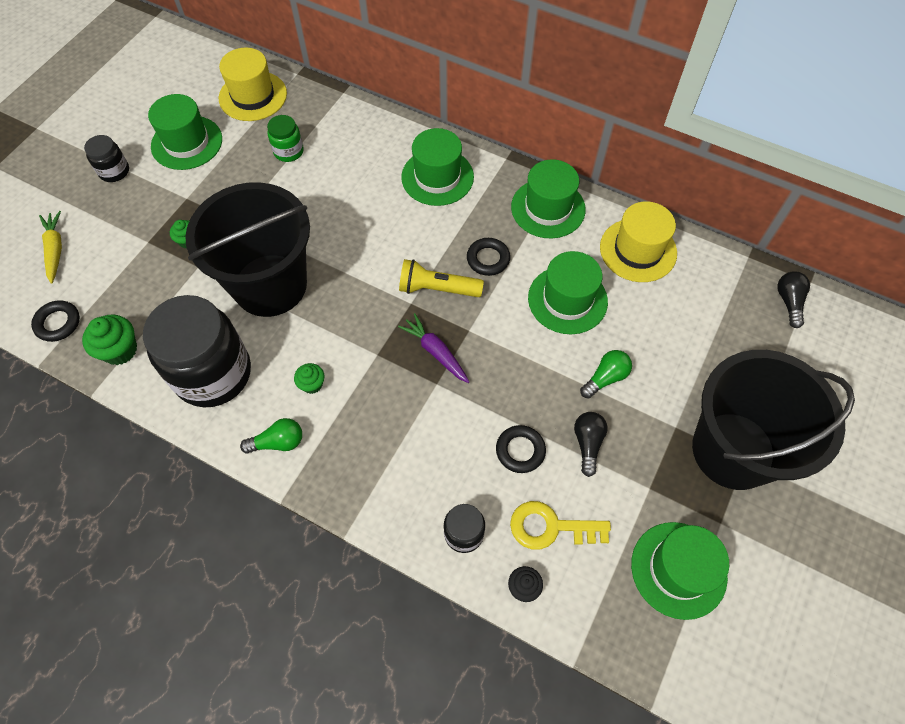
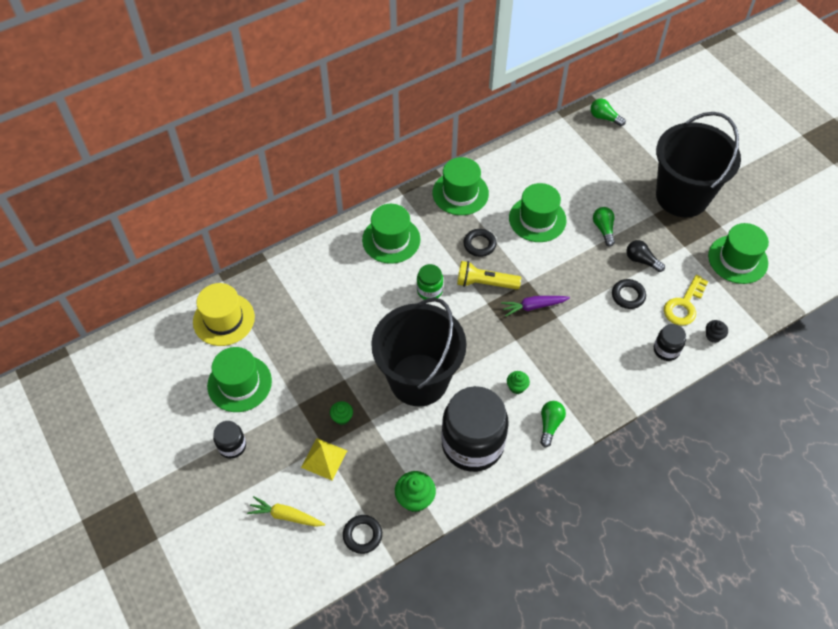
camera: 60 degrees left, 5 degrees down
(133, 249) = (324, 459): none -> yellow pyramid
(288, 151) = (300, 318): green jar -> green jar (429, 290)
(437, 288) = (485, 283): yellow flashlight -> yellow flashlight turned 60 degrees clockwise
(638, 250) = (523, 165): yellow hat -> none
(789, 302) = (604, 118): black light bulb -> green light bulb

